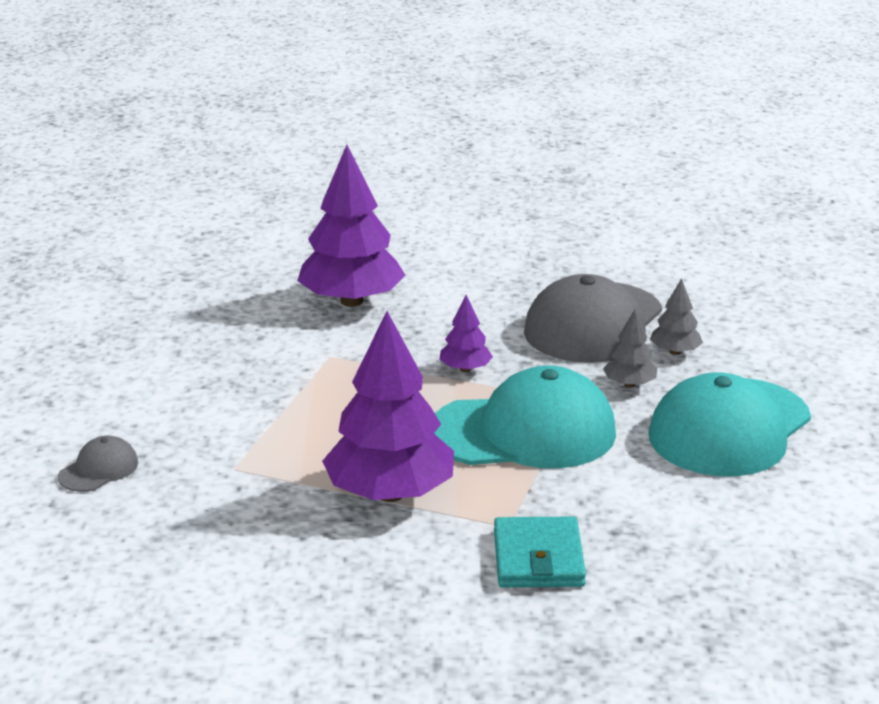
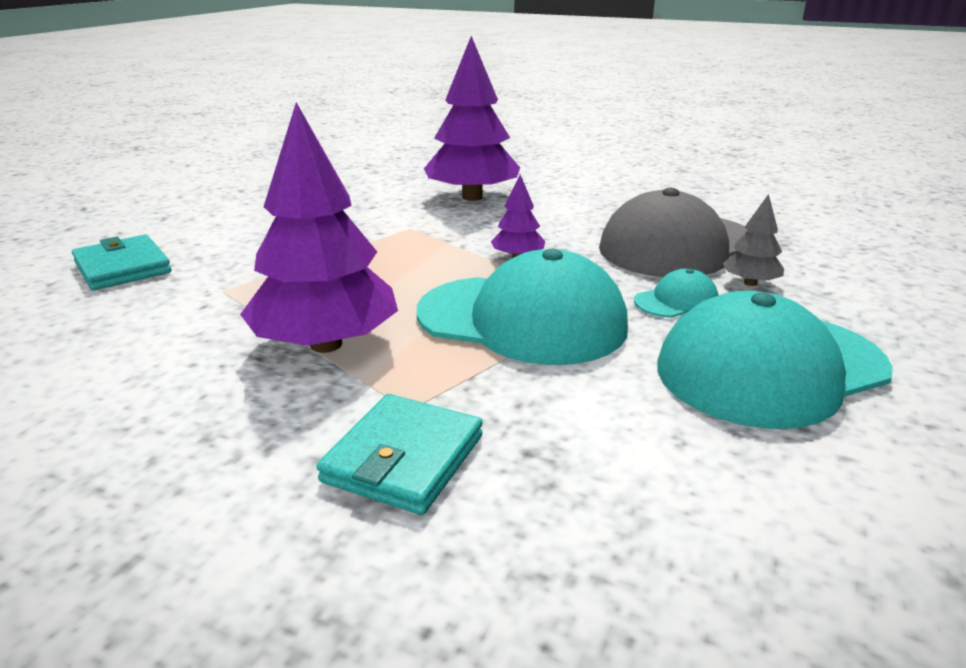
camera: 25 degrees right, 0 degrees up
(99, 469) = (122, 267): grey cap -> turquoise wallet
(629, 384) = (676, 301): grey tree -> turquoise cap

